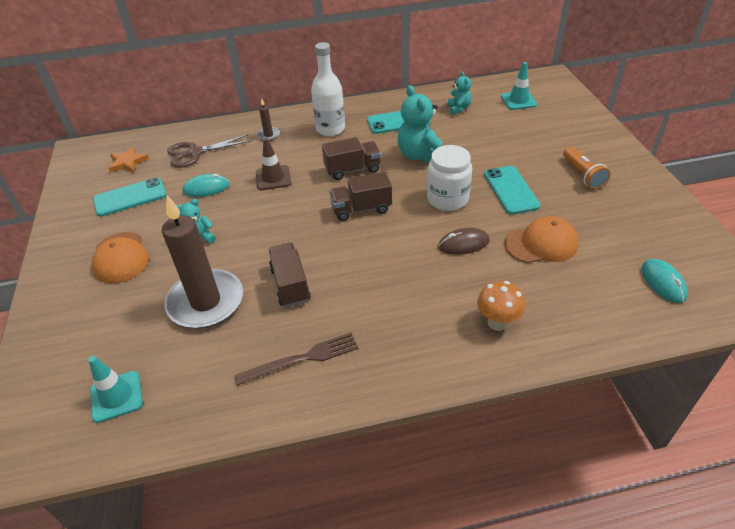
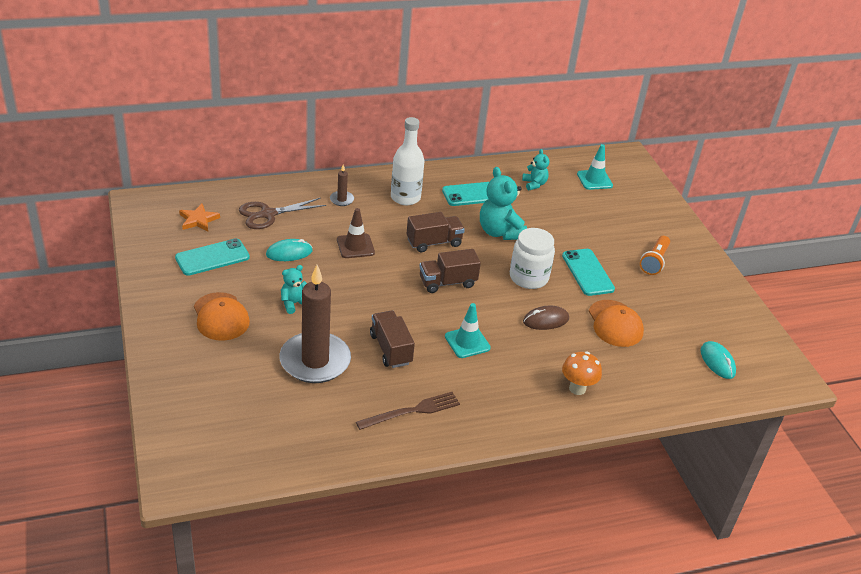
camera: 10 degrees left, 5 degrees down
(116, 396) = (254, 435): turquoise traffic cone -> turquoise traffic cone (467, 342)
(541, 244) = (615, 324): orange cap -> orange cap turned 90 degrees clockwise
(583, 175) = (654, 262): orange flashlight -> orange flashlight turned 45 degrees clockwise

